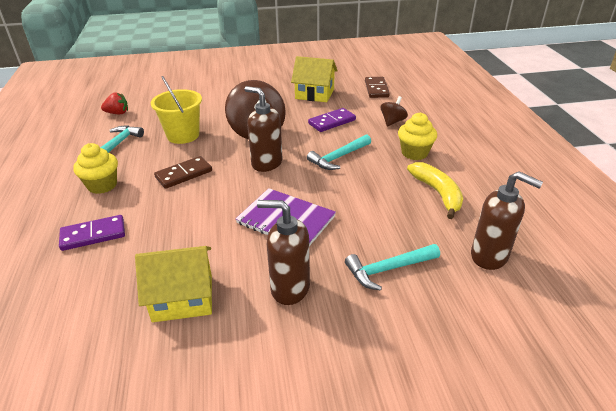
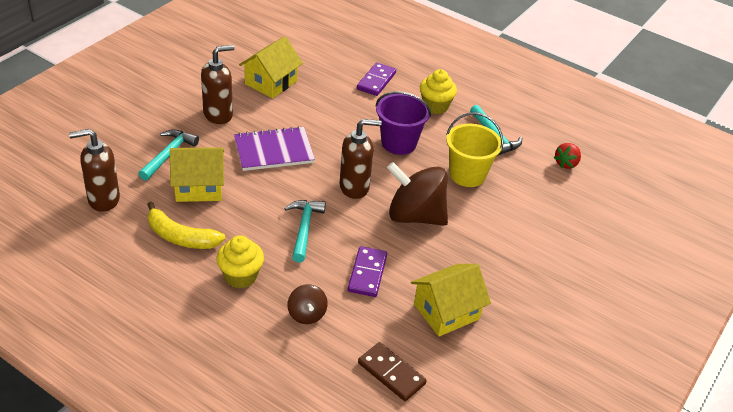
camera: 130 degrees right, 5 degrees up
(184, 174) = (398, 143): brown domino -> purple bucket
(387, 222) = (199, 187): none -> yellow house

